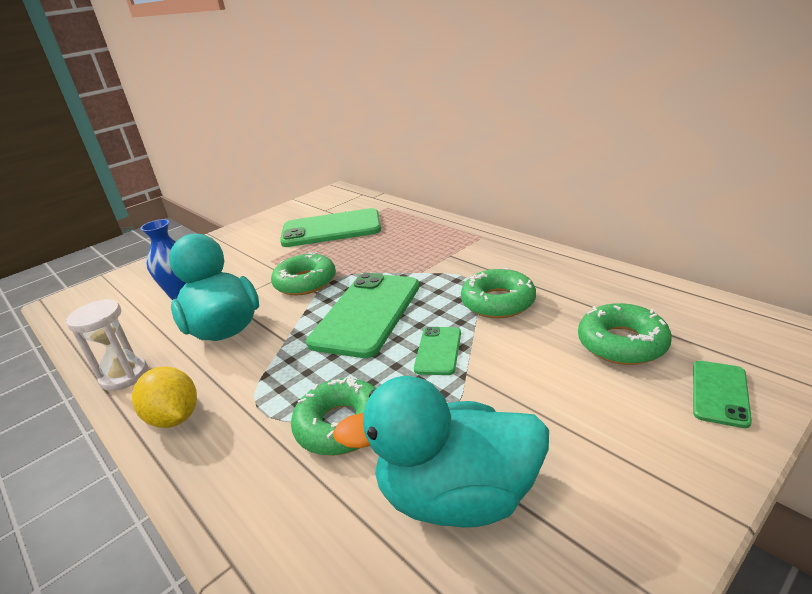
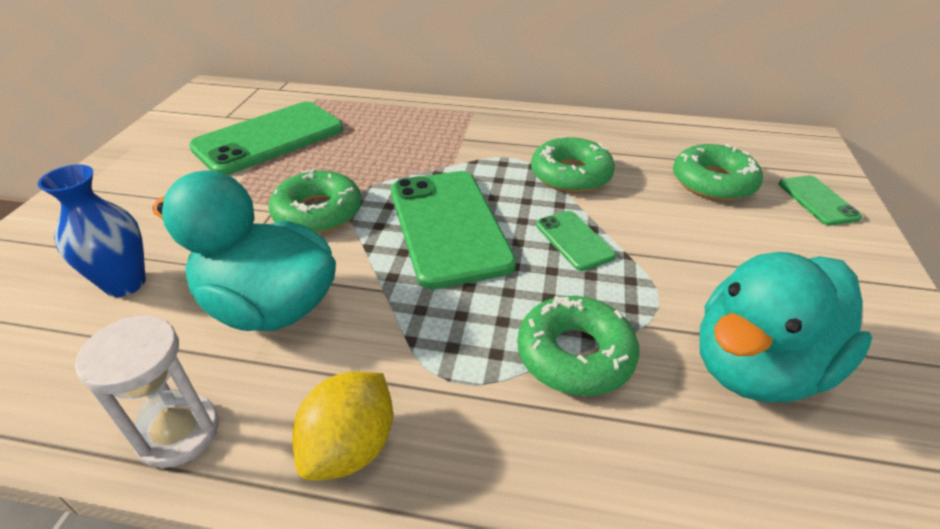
camera: 40 degrees left, 10 degrees up
(174, 418) = (351, 447): yellow lemon -> yellow lemon turned 75 degrees counterclockwise

